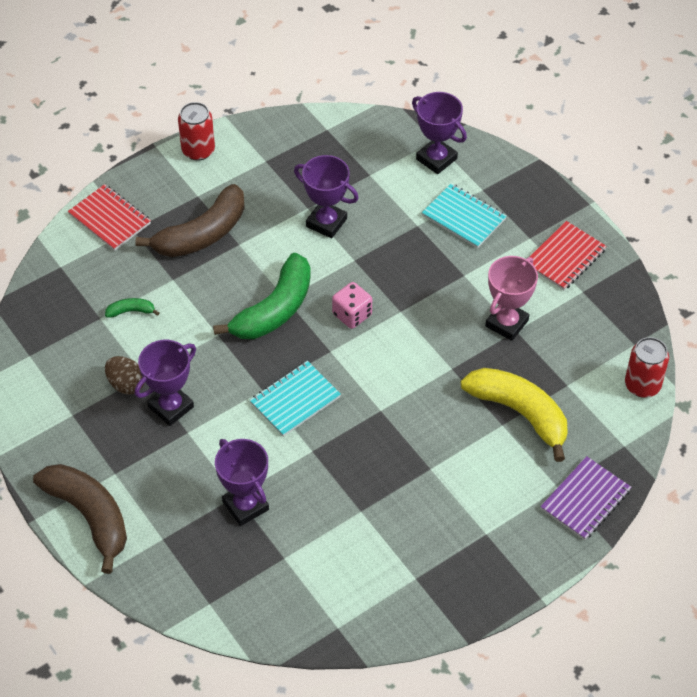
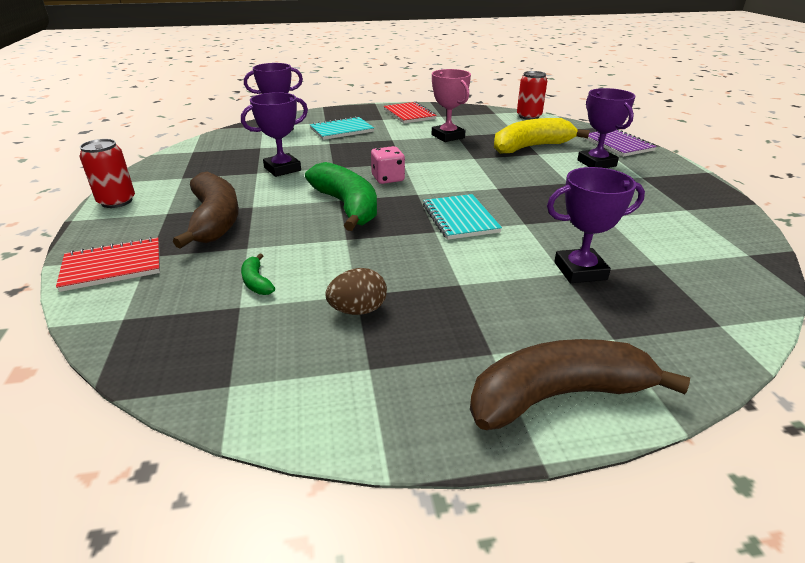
camera: 65 degrees left, 20 degrees down
(131, 311) = (256, 282): green banana -> green banana turned 45 degrees counterclockwise
(171, 407) = (416, 287): purple trophy -> purple trophy (596, 163)

